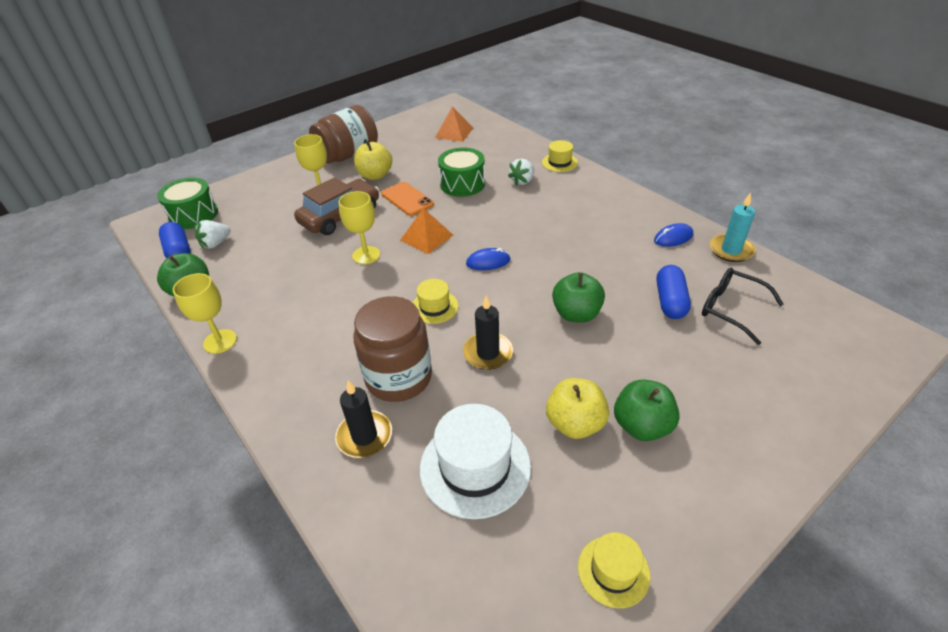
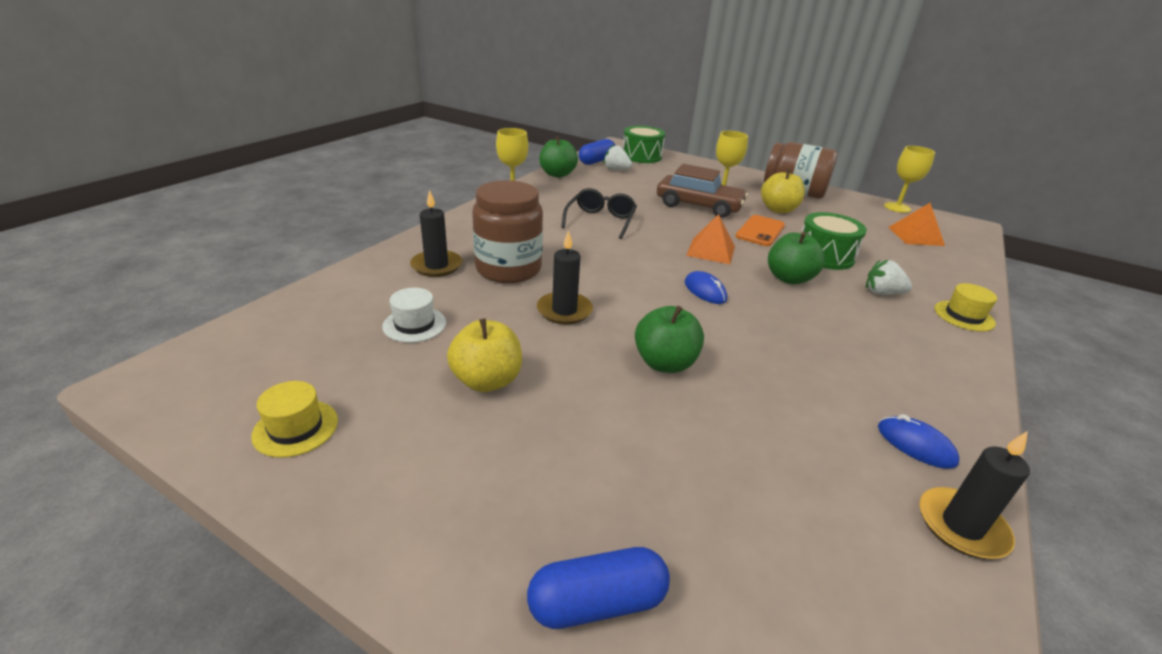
camera: 65 degrees right, 10 degrees down
(366, 255) = (656, 227): yellow goblet -> yellow goblet (897, 207)
(434, 307) = (611, 271): yellow hat -> none
(475, 467) = (414, 324): white hat -> white hat, size x0.55
(642, 426) = (500, 436): green apple -> green apple (789, 278)
(670, 301) = (755, 450): blue capsule -> blue capsule (597, 603)
(731, 250) = (961, 526): turquoise candle -> black candle
(731, 309) = (794, 529): black glasses -> black glasses (600, 221)

